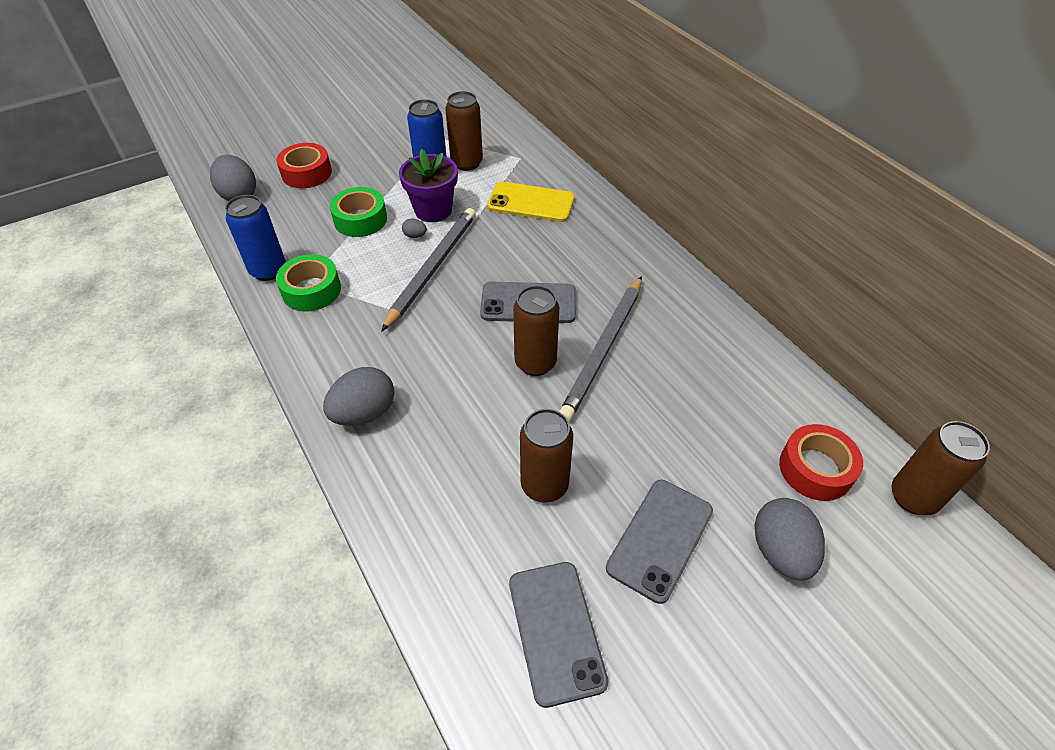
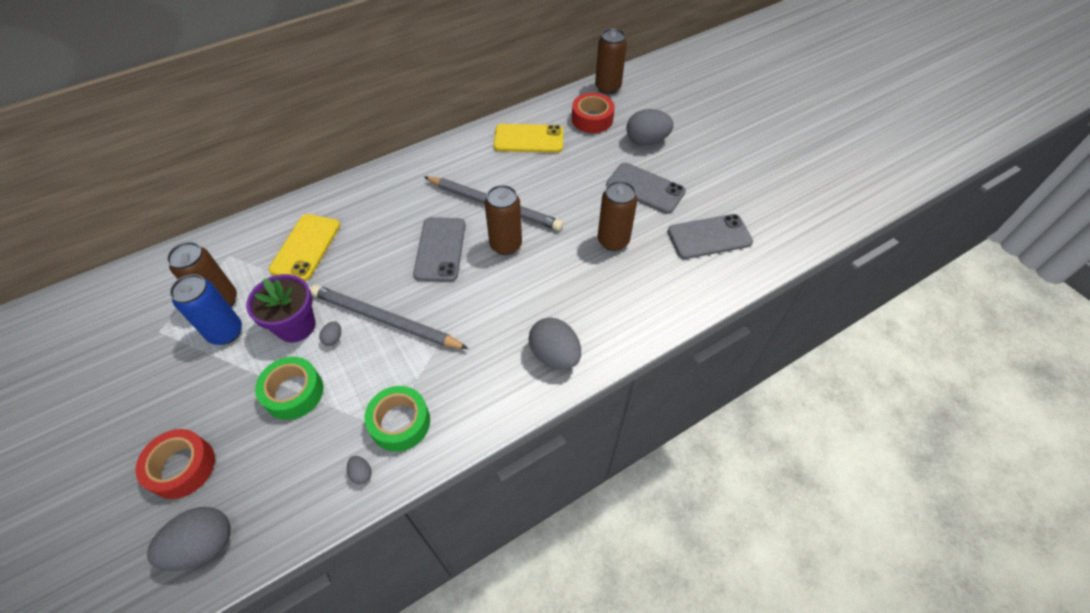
camera: 90 degrees left, 5 degrees up
(268, 270) = (361, 473): blue can -> grey egg
(743, 384) = (528, 139): none -> yellow phone

